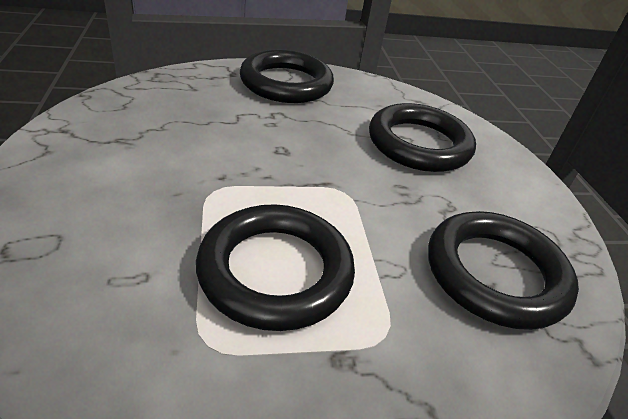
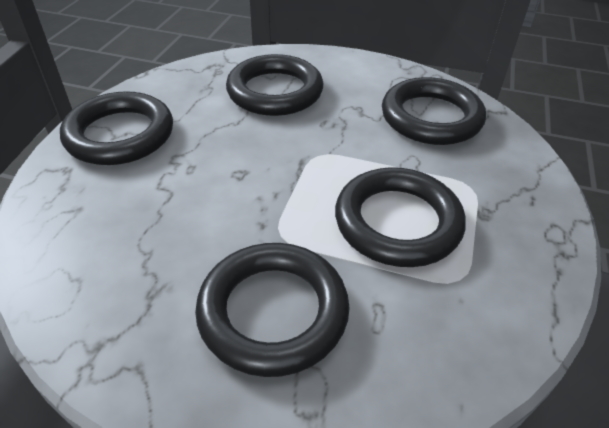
camera: 60 degrees left, 5 degrees up
(116, 205) = (273, 312): none -> black ring

